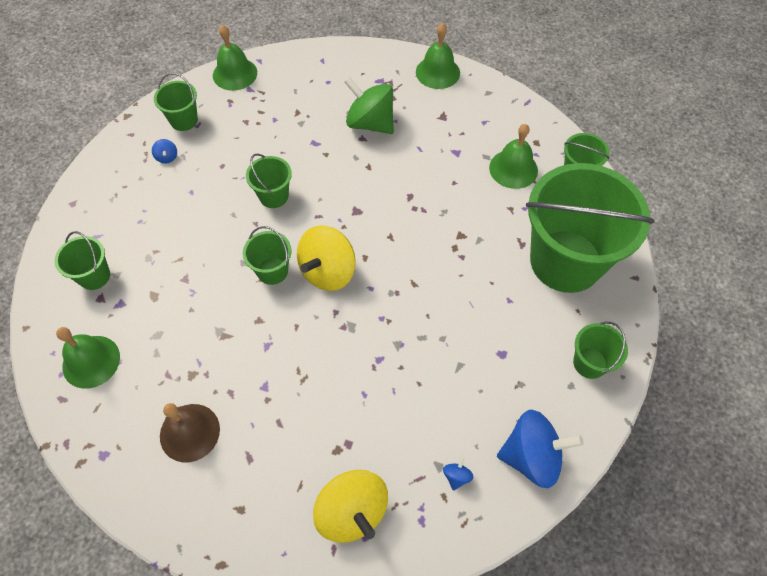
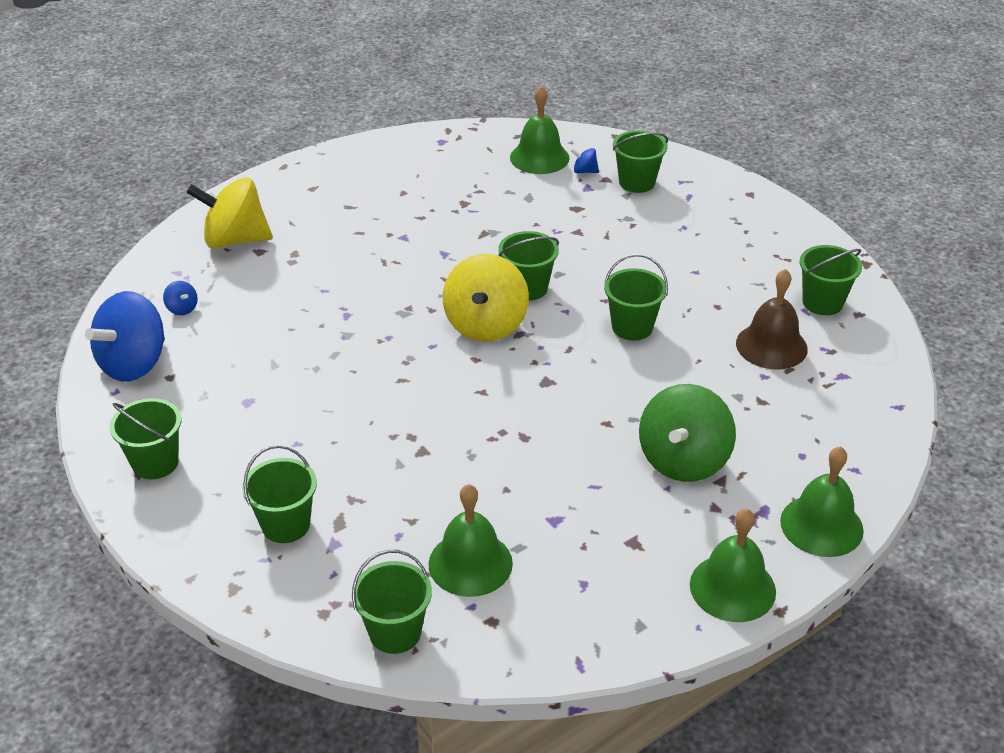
camera: 125 degrees right, 20 degrees down
(167, 157) = (767, 271): blue spinning top -> blue spinning top (584, 171)
(189, 432) = (409, 185): brown bell -> brown bell (771, 346)
(235, 74) = (884, 373): green bell -> green bell (821, 525)
(328, 271) = (486, 325): yellow spinning top -> yellow spinning top turned 150 degrees counterclockwise
(370, 123) = (683, 460): green spinning top -> green spinning top turned 135 degrees clockwise
(565, 261) = (286, 525): green bucket -> green bucket, size x0.43

